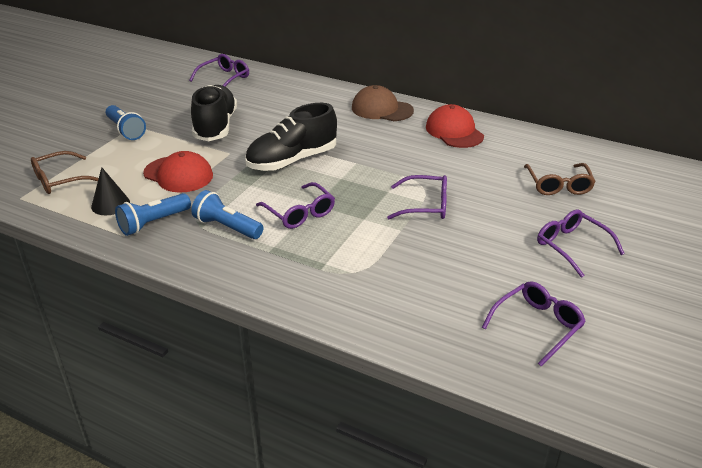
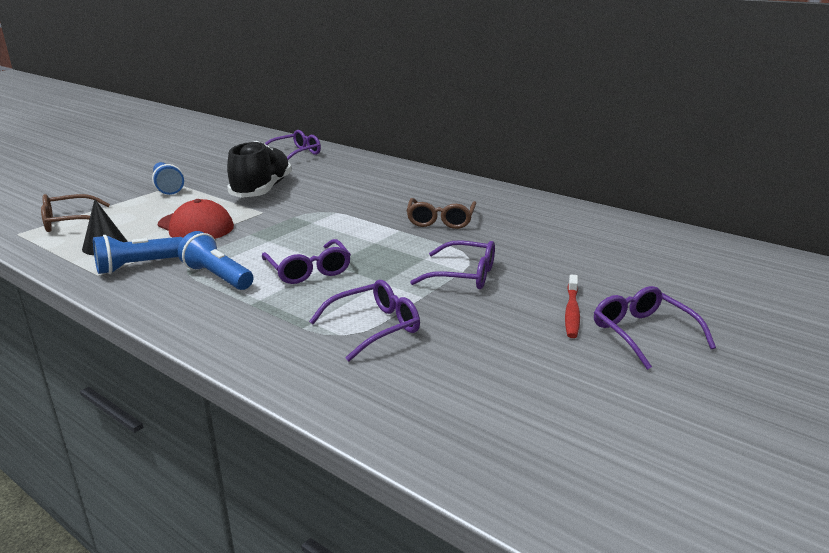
camera: 10 degrees right, 10 degrees down
(292, 160) = (327, 223): black shoe -> none
(382, 109) = (451, 187): brown cap -> none
(454, 131) = (527, 211): red cap -> none
(517, 232) = (572, 312): none -> red toothbrush
(537, 326) = (566, 422): purple glasses -> purple glasses (374, 327)
(558, 185) = (641, 268): brown glasses -> brown glasses (440, 220)

